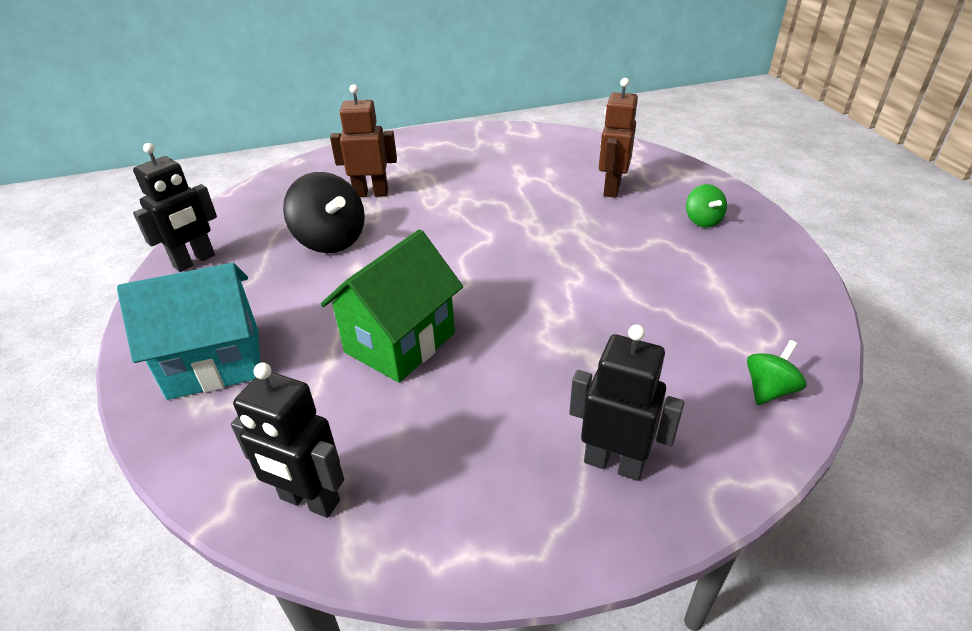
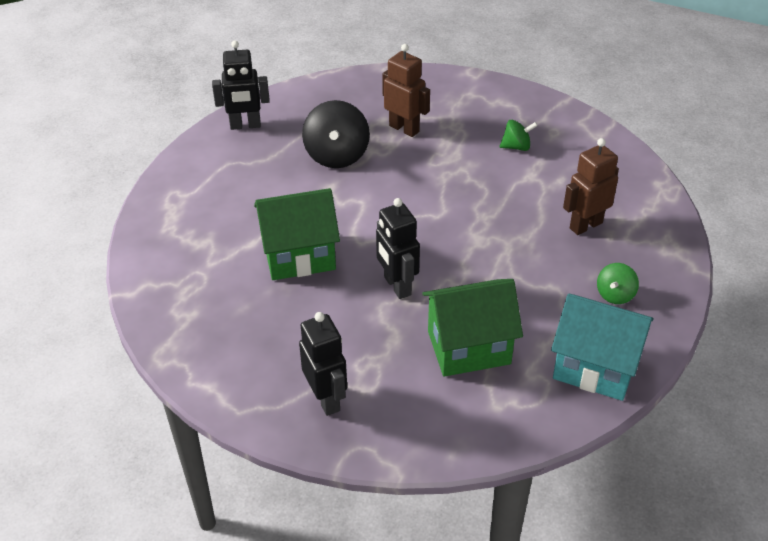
camera: 40 degrees right, 5 degrees up
(215, 363) = (195, 207): turquoise house -> turquoise house (595, 367)
(309, 500) = (169, 313): black robot -> black robot (397, 286)
(664, 323) = (468, 347): none -> green house
(769, 389) = (470, 427): green spinning top -> green spinning top (516, 147)

